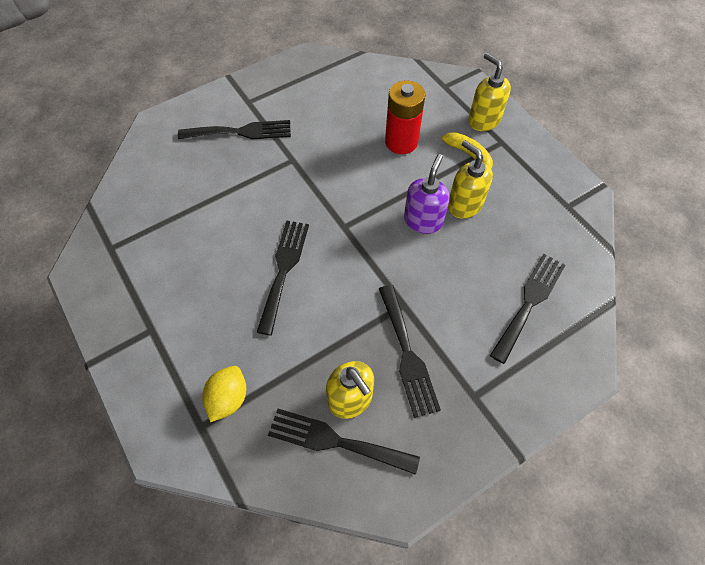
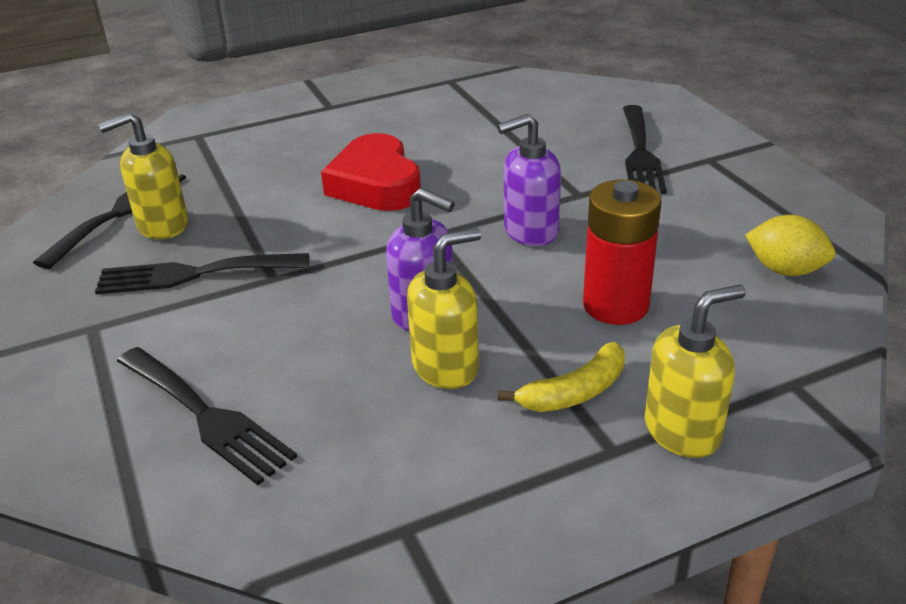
camera: 100 degrees right, 25 degrees down
(228, 398) = (219, 149): yellow lemon -> yellow lemon (785, 270)
(283, 270) = (376, 184): black fork -> red heart
(336, 180) = (530, 231): none -> purple soap dispenser

